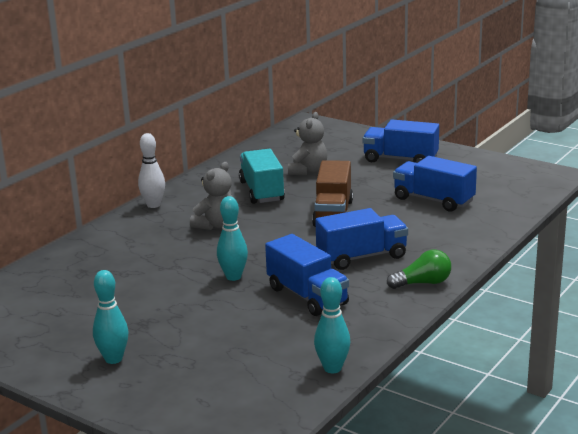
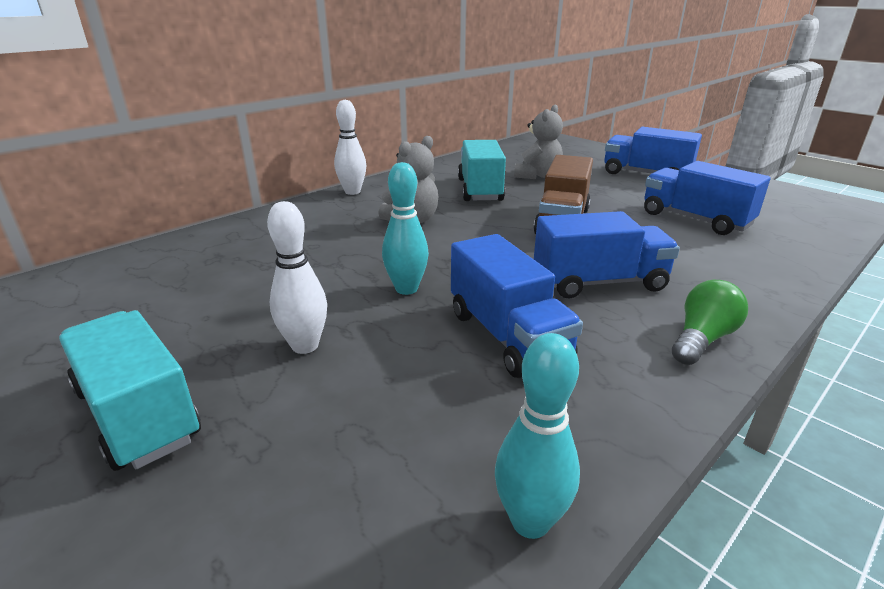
camera: 10 degrees right, 5 degrees up
(113, 359) = (138, 414): turquoise bowling pin -> turquoise truck
(185, 317) = (305, 346): none -> white bowling pin
(423, 283) = (702, 339): green light bulb -> green light bulb turned 45 degrees counterclockwise

